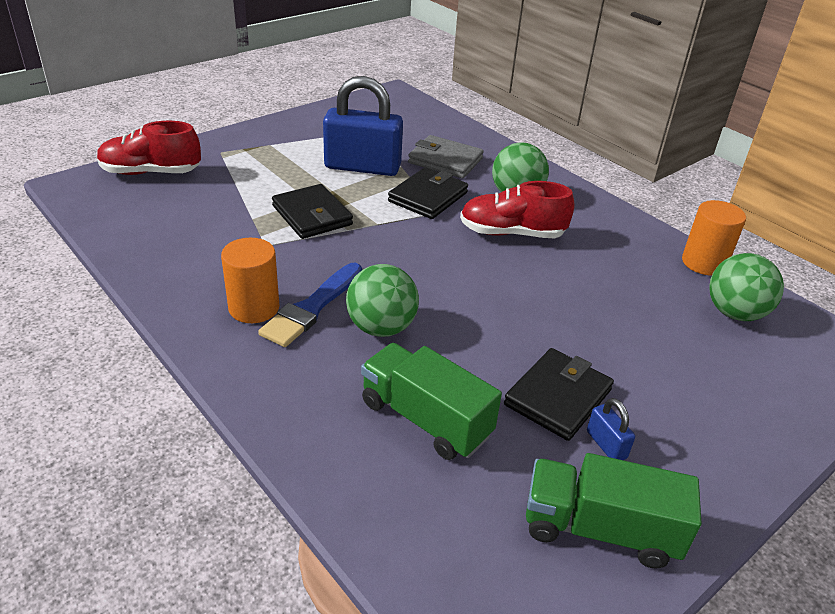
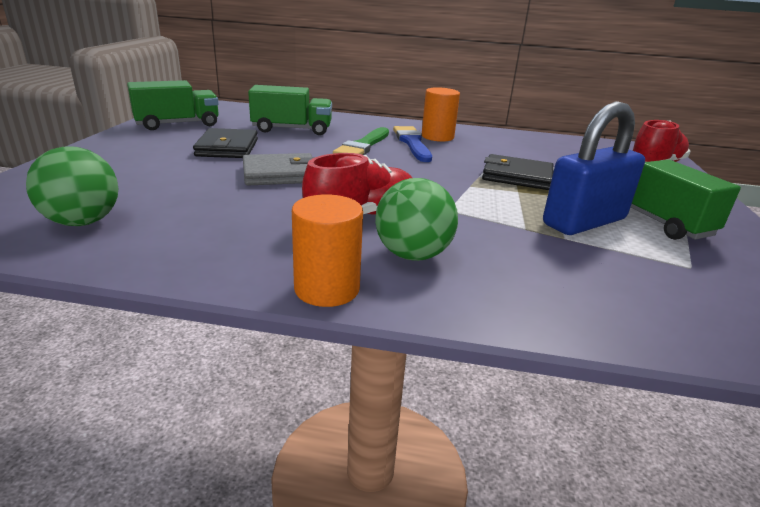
camera: 140 degrees right, 10 degrees down
(311, 149) = (655, 220): none -> green truck
(381, 327) = (363, 146): green ball -> green brush
(428, 197) = (480, 218): black wallet -> none
(445, 160) = (549, 264): grey wallet -> grey wallet (280, 174)
(606, 445) = (186, 141): blue padlock -> none
(703, 263) = (121, 260): orange cylinder -> orange cylinder (327, 289)

